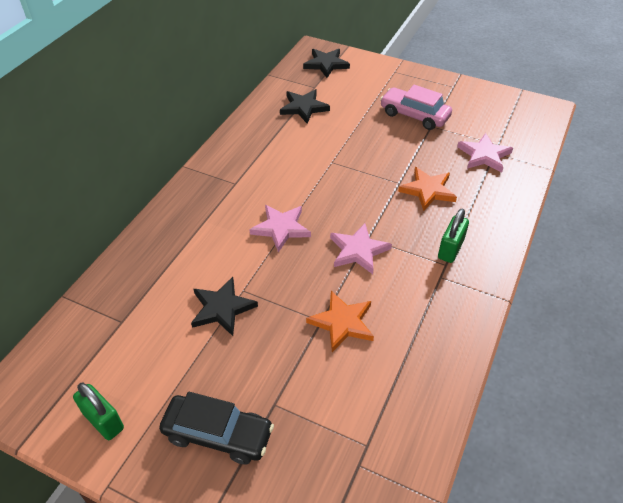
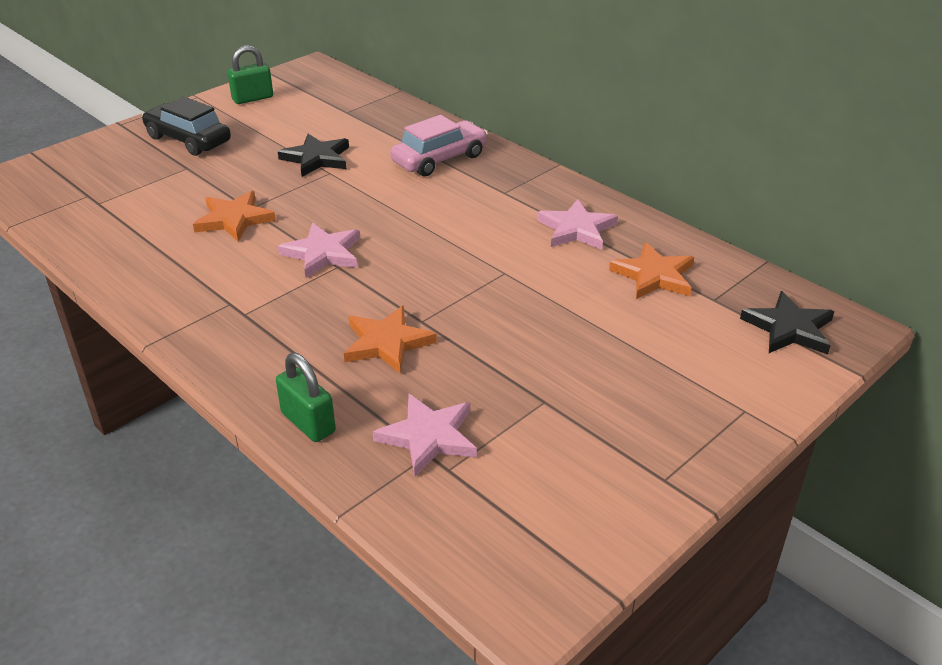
camera: 110 degrees right, 10 degrees down
(218, 434) = (188, 140): black car -> black car turned 90 degrees clockwise
(281, 228) = (401, 209): pink star -> pink star (576, 229)
(304, 107) = (654, 276): black star -> orange star
(414, 115) = (584, 389): pink car -> pink car (439, 159)
(450, 249) = (264, 326): green padlock -> green padlock (308, 423)

